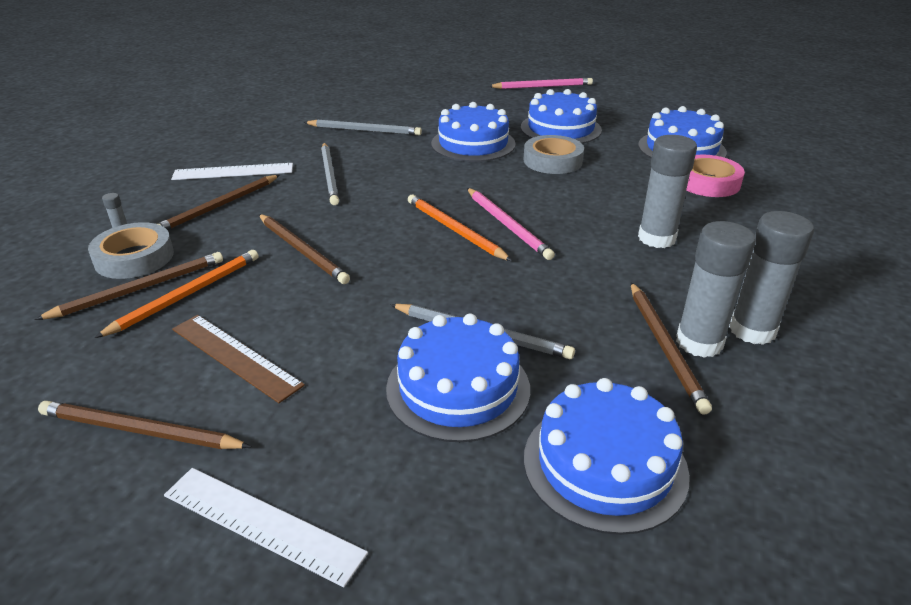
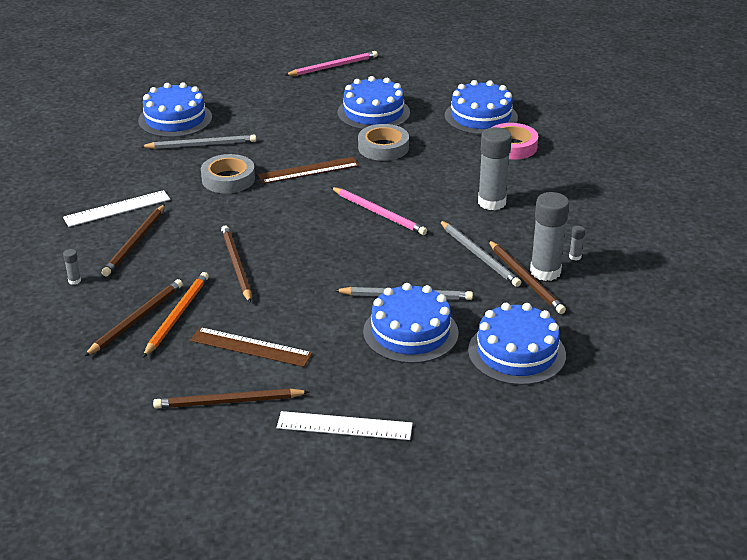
camera: 20 degrees left, 0 degrees up
(134, 257) = (107, 298): grey tape -> grey tape (228, 179)
(302, 251) = (236, 265): brown pencil -> brown pencil turned 135 degrees counterclockwise
(329, 175) = (205, 196): grey pencil -> grey pencil (479, 256)
(454, 230) = (341, 225): orange pencil -> none
(456, 169) = (308, 170): none -> brown ruler
(473, 144) = (307, 142): blue cake -> blue cake (175, 119)
(752, 330) = (575, 257): grey glue stick -> grey glue stick, size x0.41

